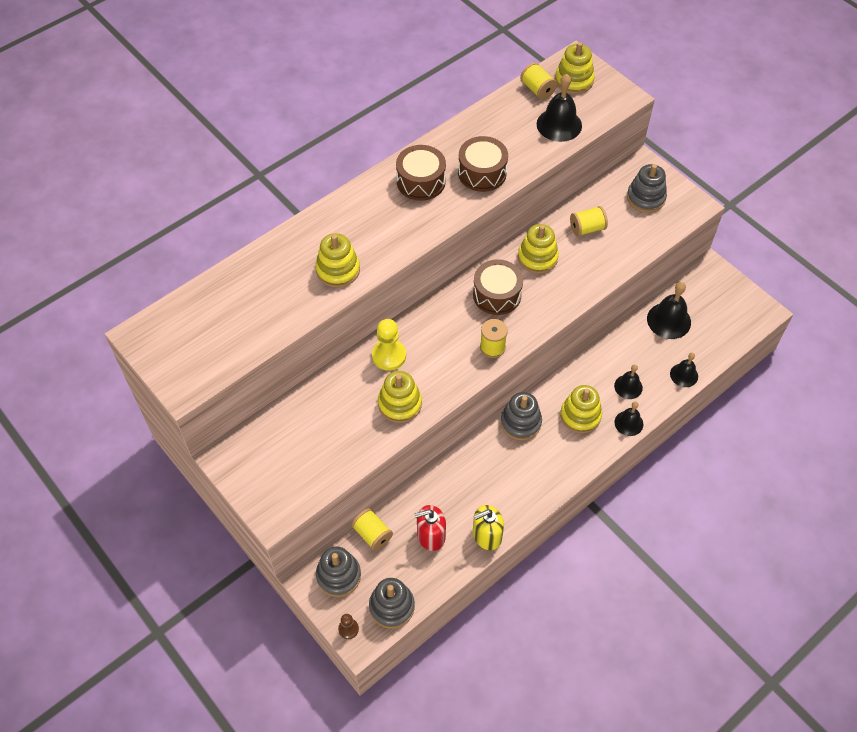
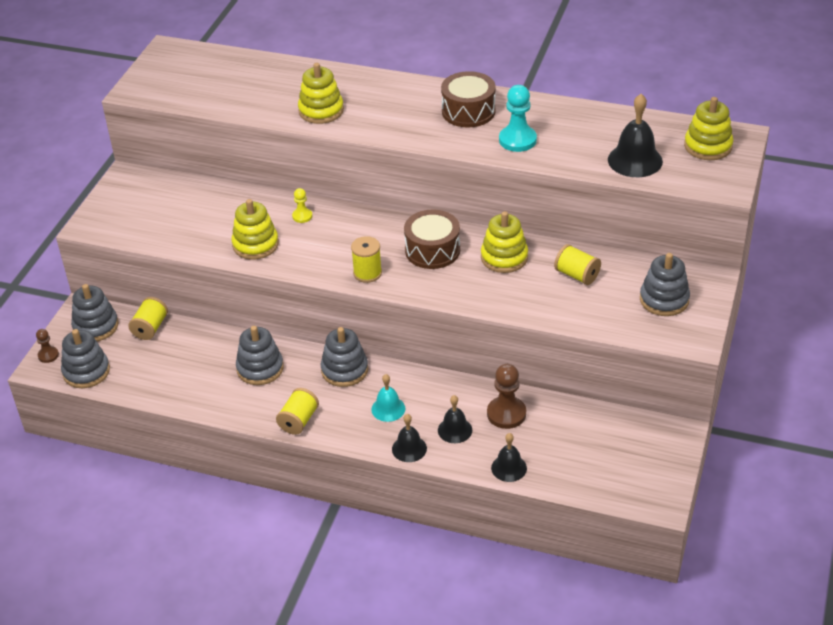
camera: 60 degrees right, 15 degrees down
(389, 356) = (302, 216): yellow pawn -> yellow pawn, size x0.55
(431, 535) = (174, 364): red soap dispenser -> none
(479, 477) = (260, 368): none -> grey stacking toy
(482, 173) = (517, 140): brown drum -> turquoise pawn
(487, 535) = (200, 400): yellow soap dispenser -> none
(537, 90) = (666, 129): yellow spool -> yellow spool (298, 421)
(580, 415) = (388, 409): yellow stacking toy -> turquoise bell
(632, 349) = (506, 414): none -> brown pawn
(669, 320) = (571, 427): black bell -> none

